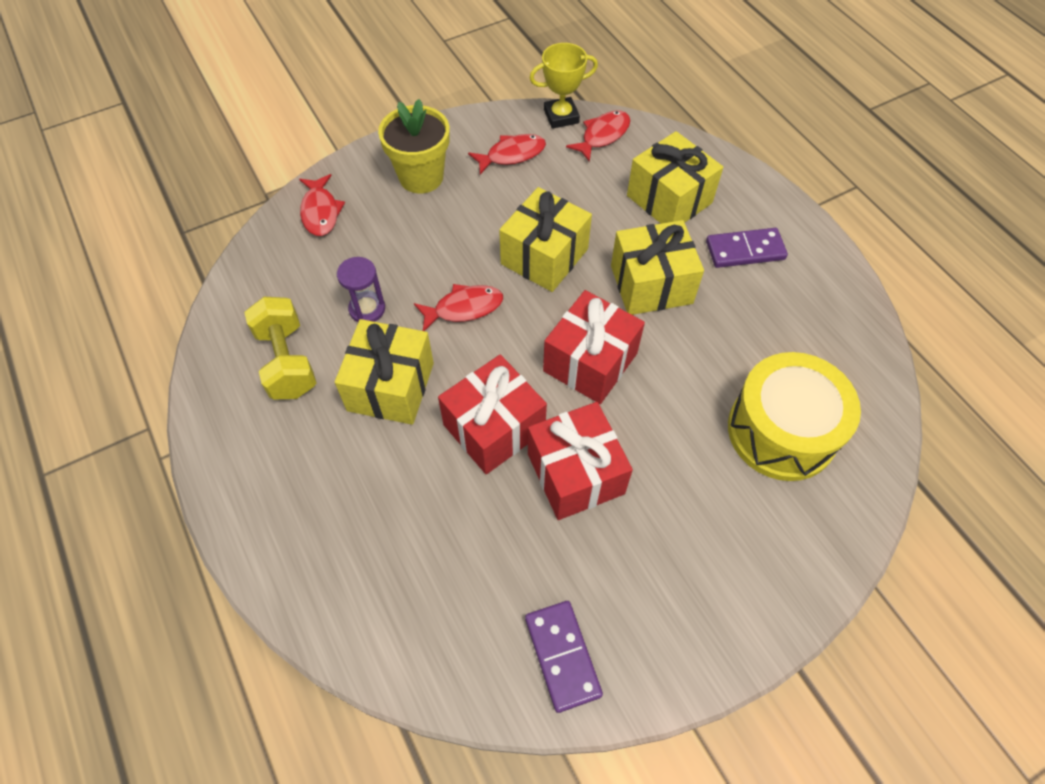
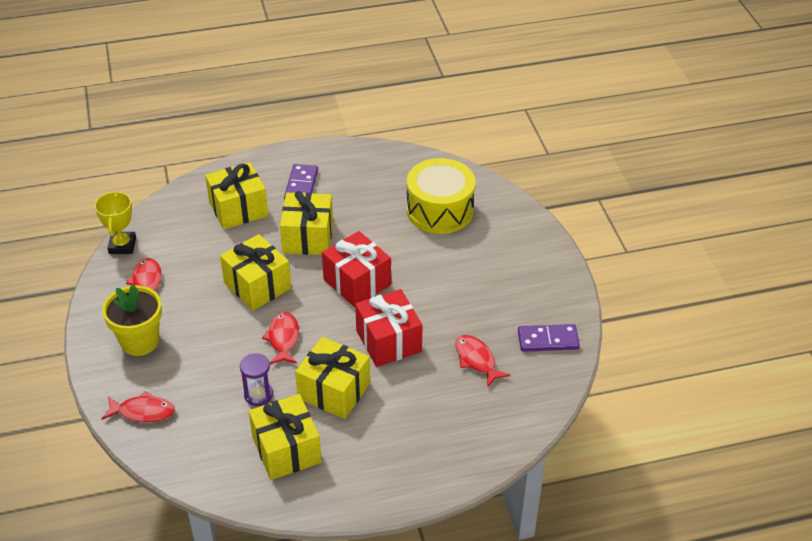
camera: 75 degrees left, 15 degrees down
(287, 361) = (286, 450): yellow dumbbell -> yellow gift
(575, 473) = (435, 308): red gift -> none
(602, 135) = (157, 227): red fish -> red fish (476, 360)

